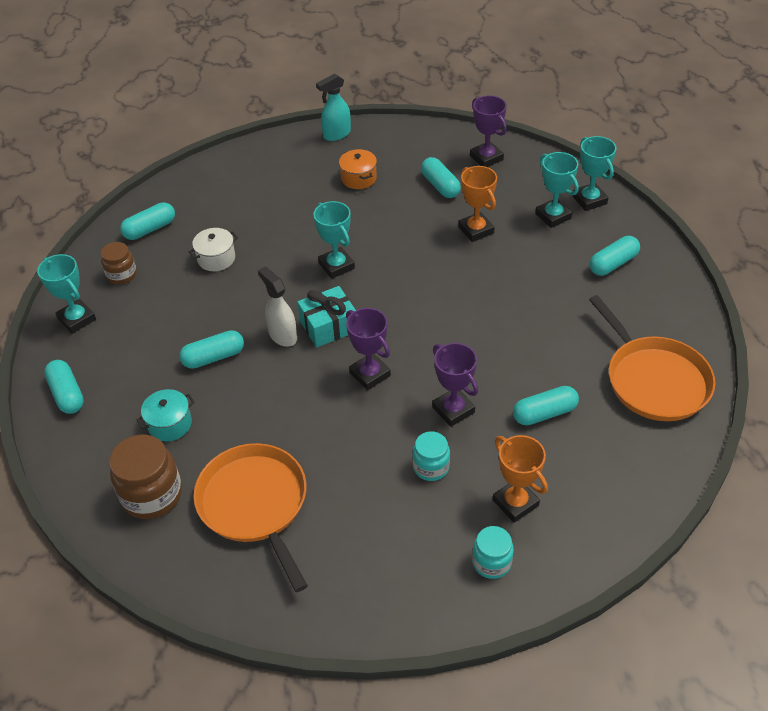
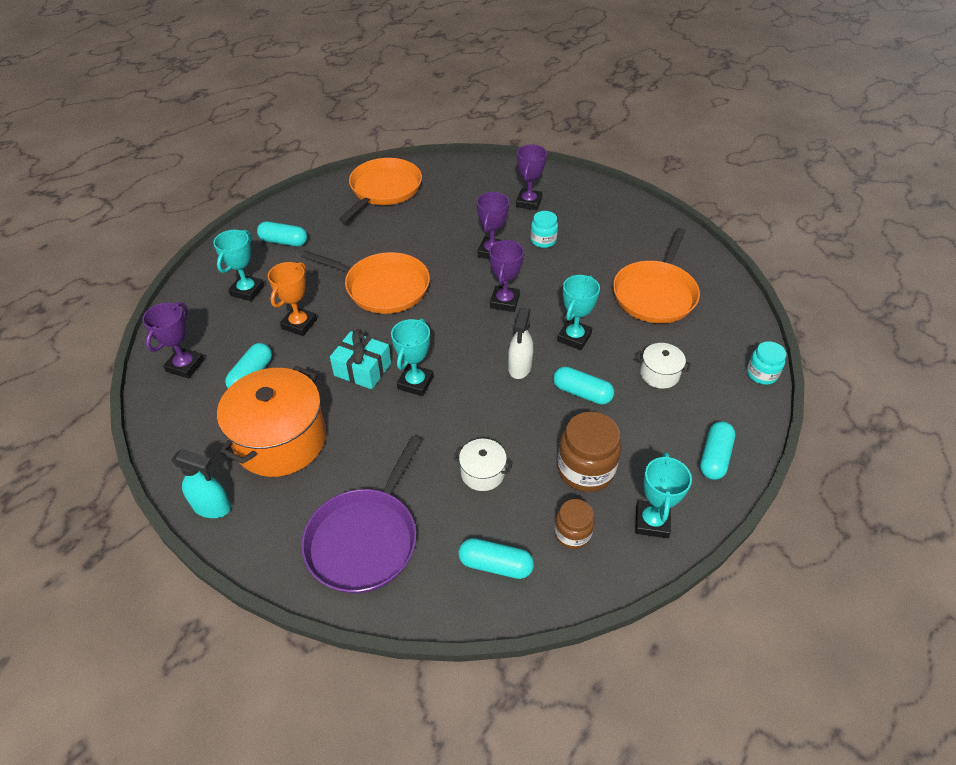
camera: 130 degrees left, 0 degrees up
(152, 495) = (711, 343): brown jar -> brown jar (585, 469)
(170, 424) = (659, 374): turquoise pot -> white pot
(237, 184) = (365, 539): none -> purple pan
(328, 326) = (484, 348): turquoise gift -> turquoise gift (362, 369)
(358, 178) = (281, 440): orange pot -> orange pot, size x2.15
(475, 300) = (383, 287): none -> orange pan
(491, 562) = (573, 195): turquoise jar -> turquoise jar (761, 374)
(515, 503) = (528, 202): orange trophy -> purple trophy
(544, 413) = (454, 217): turquoise capsule -> none
(589, 200) = (210, 280): turquoise trophy -> turquoise trophy (574, 337)

